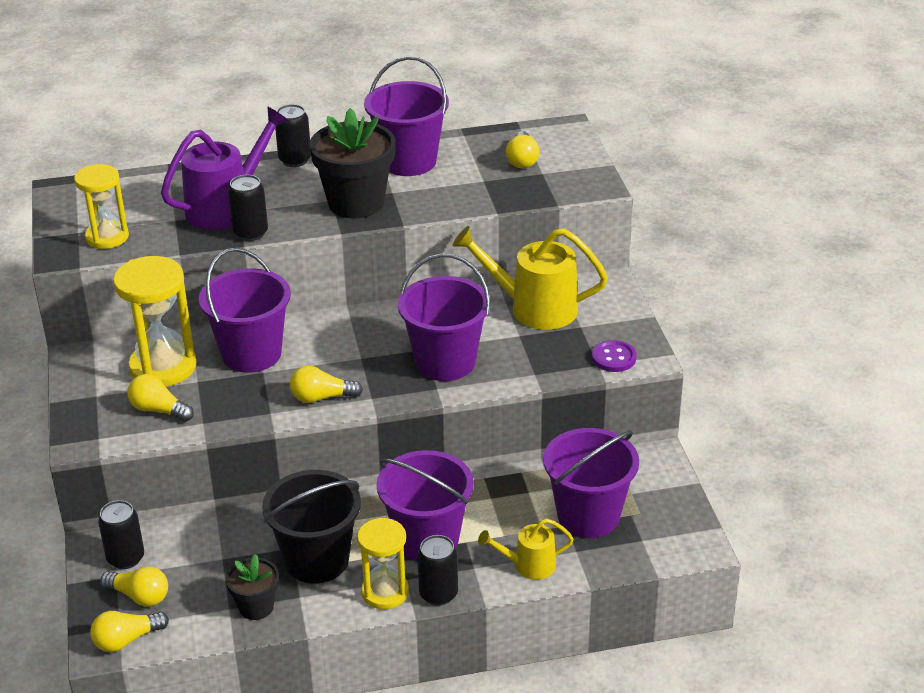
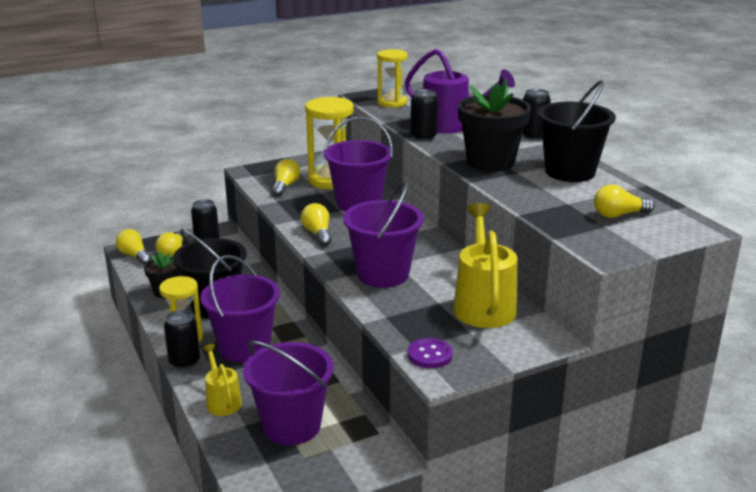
camera: 75 degrees right, 10 degrees down
(408, 161) = (570, 172): purple bucket -> black bucket

